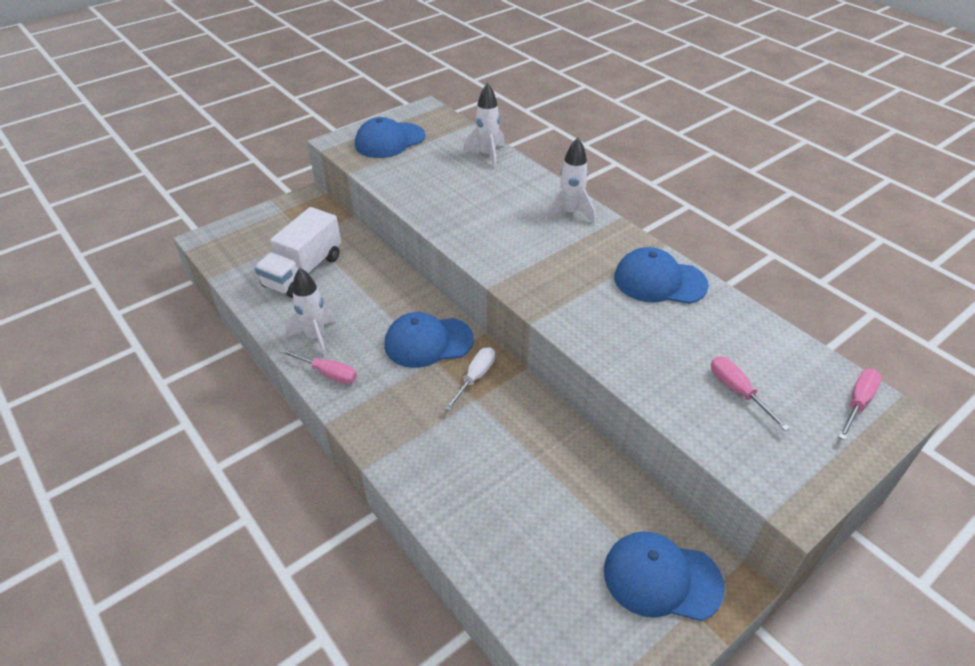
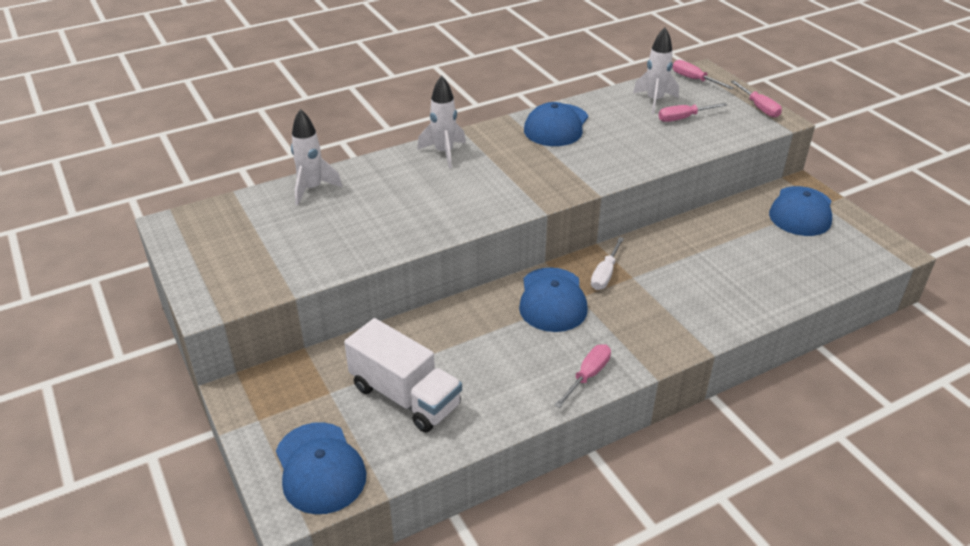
camera: 80 degrees left, 5 degrees down
(316, 337) = (529, 385): white rocket -> white rocket (654, 101)
(389, 141) = (234, 259): blue cap -> blue cap (320, 468)
(475, 377) = (605, 274): white screwdriver -> white screwdriver turned 105 degrees counterclockwise
(818, 478) = (759, 107): none -> pink screwdriver

